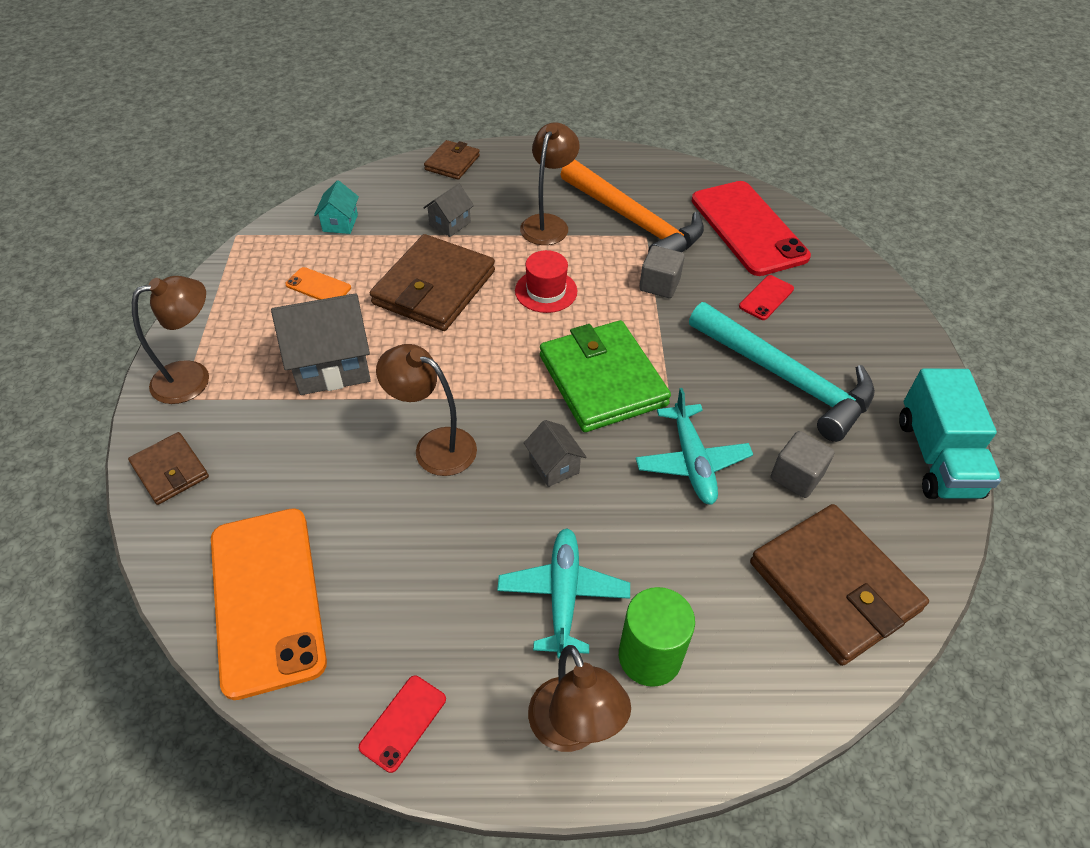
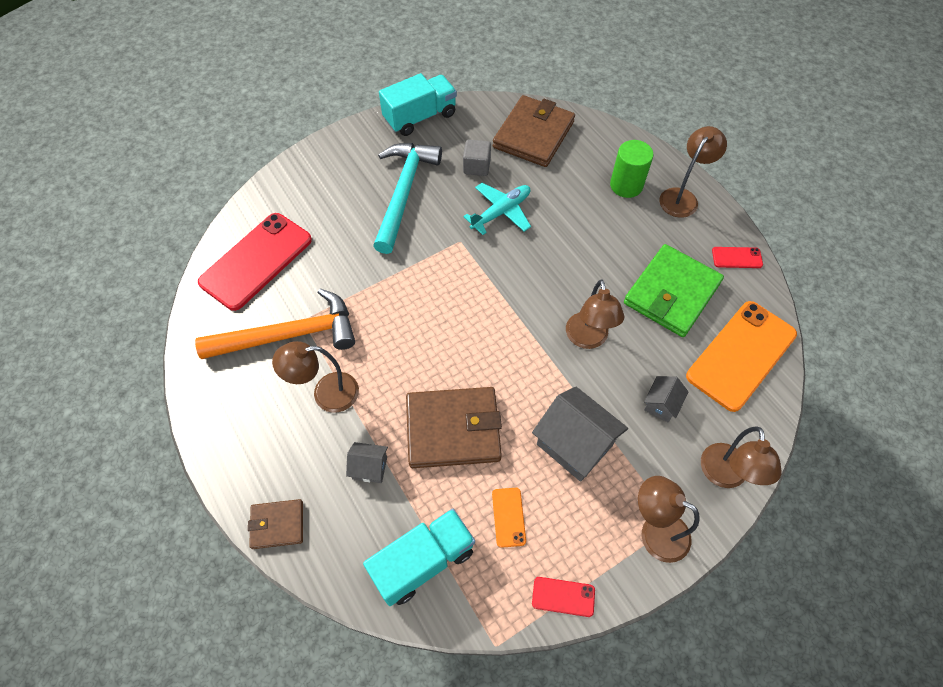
camera: 120 degrees left, 10 degrees up
(170, 471) = (725, 476): brown wallet -> brown lamp
(340, 223) = (423, 562): turquoise house -> turquoise truck
(546, 291) = (408, 353): red hat -> none
(554, 466) = (553, 272): grey house -> grey house (661, 405)
(563, 595) = (625, 230): turquoise plane -> none
(602, 380) = (470, 279): green wallet -> green wallet (671, 293)
(634, 222) = (289, 335): orange hammer -> orange hammer turned 60 degrees clockwise
(659, 285) = (356, 288): grey cube -> none
(766, 298) = (332, 225): red phone -> red phone (563, 597)

